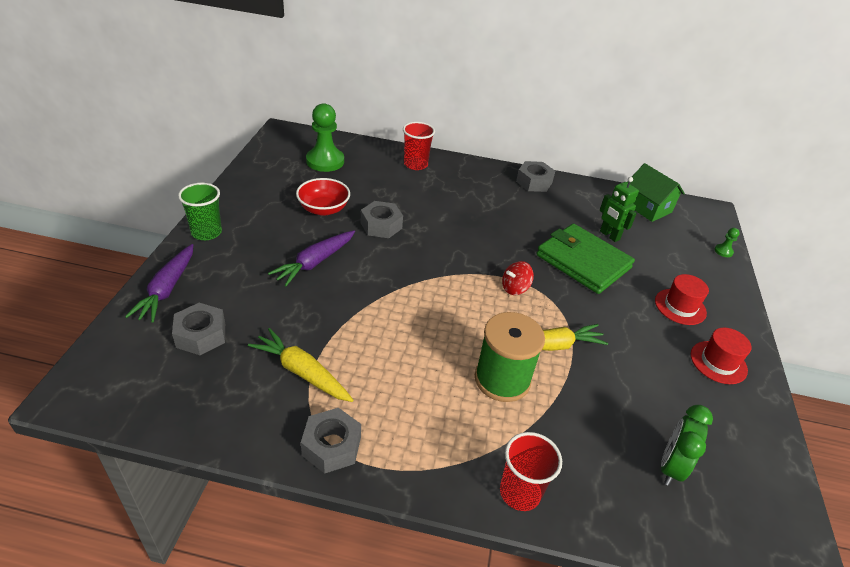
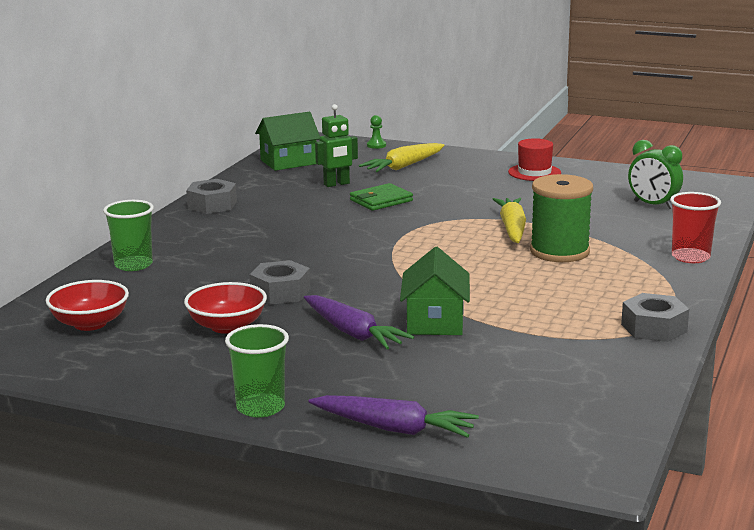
camera: 75 degrees left, 20 degrees down
(201, 335) = (490, 400): grey nut -> none
(302, 372) = (553, 341): yellow carrot -> yellow carrot (404, 166)
(325, 161) = (90, 323): green pawn -> red bowl
(337, 302) = (435, 321): none -> green house
(415, 164) = (133, 265): red cup -> green cup
(515, 288) = (421, 234): red spinning top -> none
(583, 261) = (381, 200): green wallet -> green wallet, size x0.56
(680, 307) = (459, 173): red hat -> none

